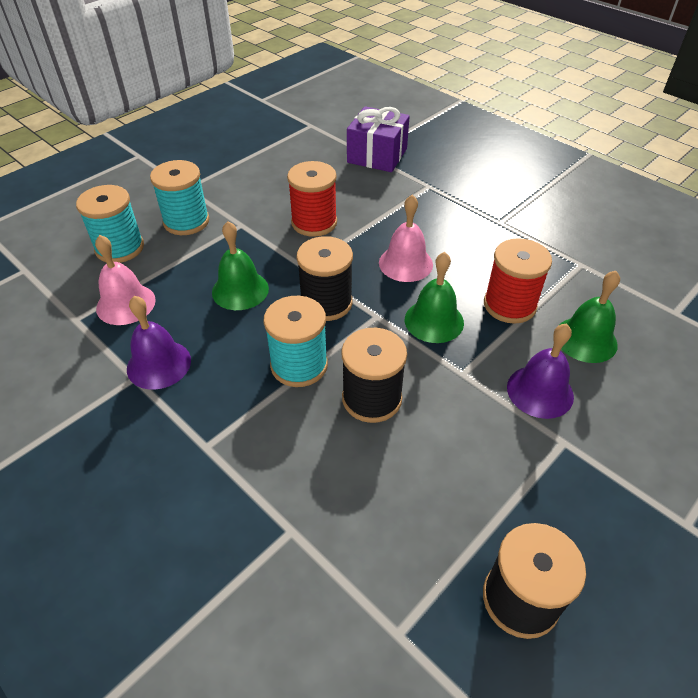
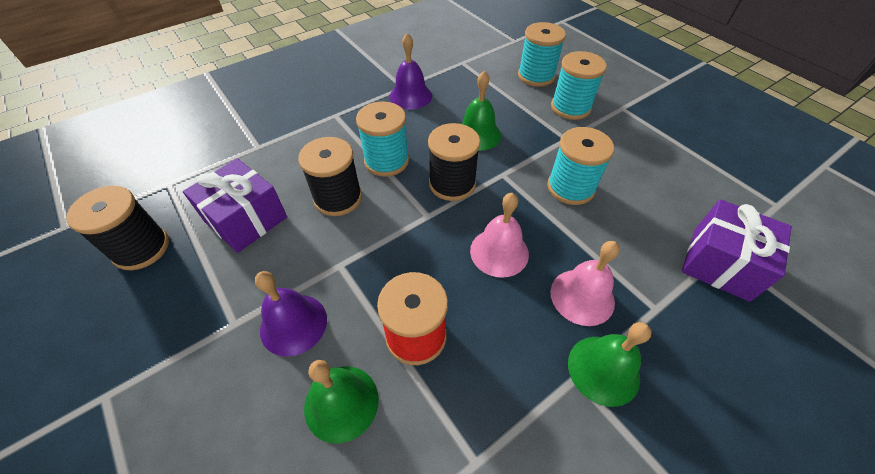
camera: 100 degrees right, 5 degrees up
(126, 304) = (472, 81): pink bell -> pink bell (582, 296)
(314, 222) = (570, 187): red spool -> turquoise spool
(432, 486) = (246, 219): none -> purple gift
(434, 321) = (410, 258): green bell -> green bell (603, 369)

